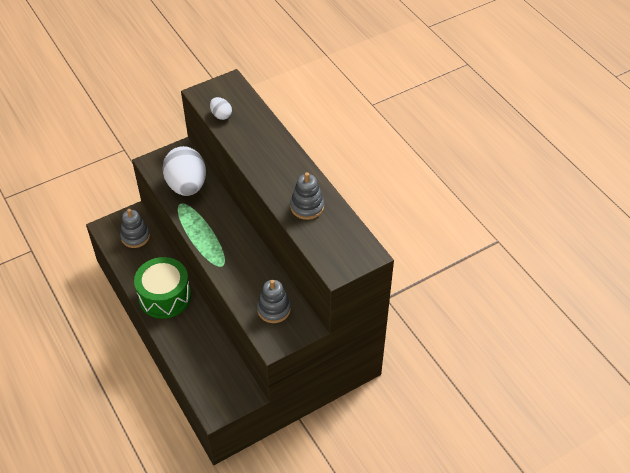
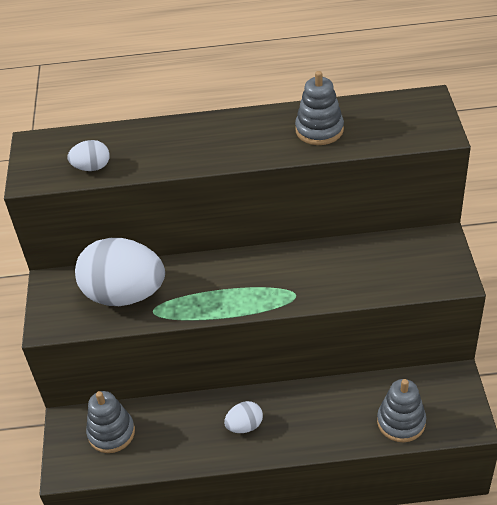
camera: 60 degrees left, 5 degrees down
(165, 296) = (244, 426): green drum -> white egg
(274, 309) = (398, 262): grey stacking toy -> grey stacking toy (401, 422)

